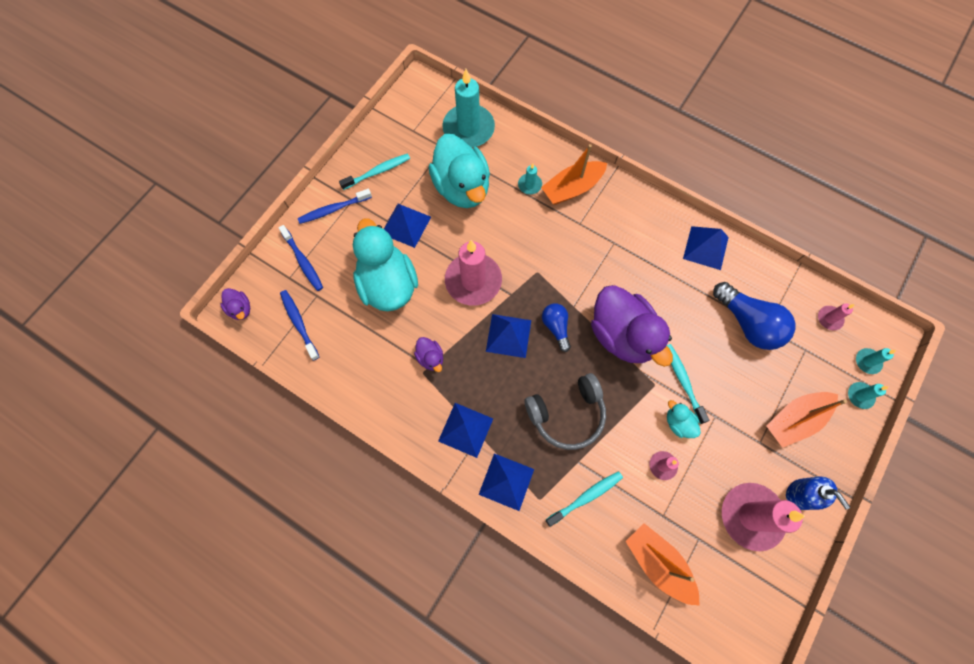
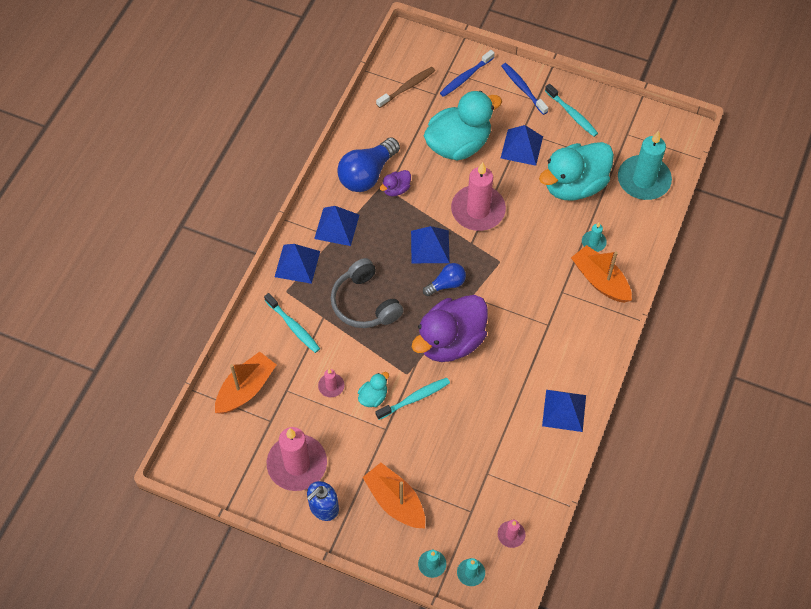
camera: 80 degrees right, 10 degrees down
(240, 309) = (411, 44): purple duck -> none
(299, 324) = (407, 87): blue toothbrush -> brown toothbrush
(748, 323) = (488, 455): blue light bulb -> blue light bulb (367, 174)

